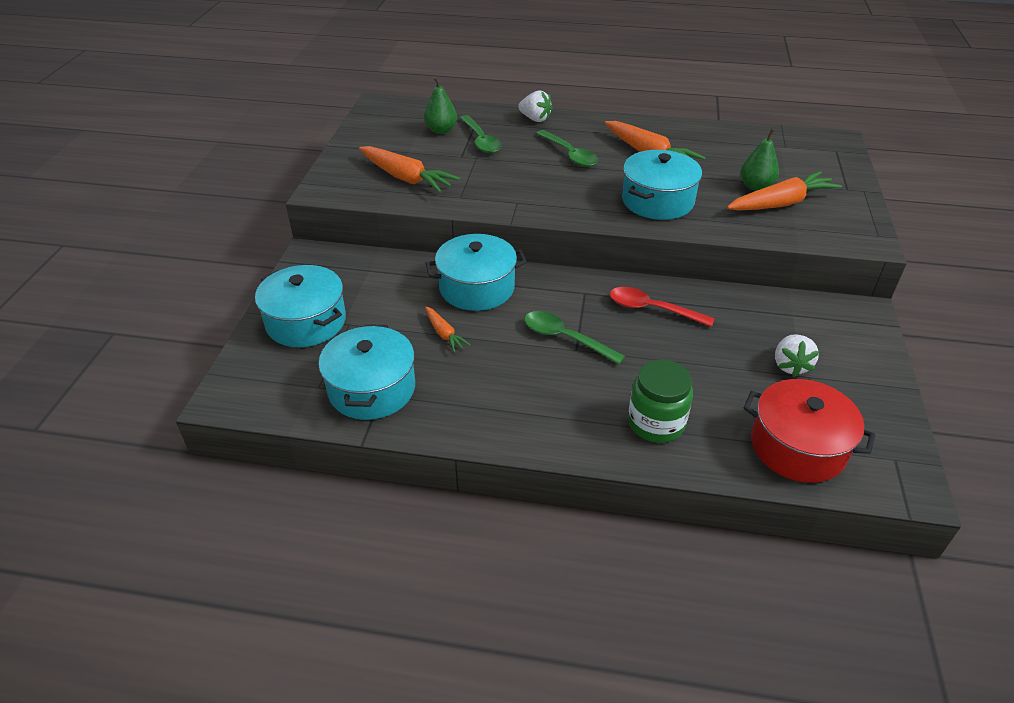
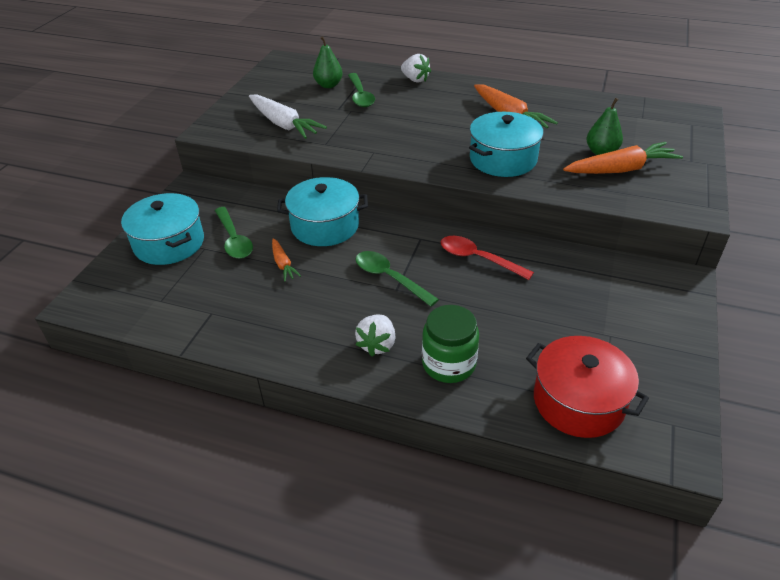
camera: 10 degrees right, 0 degrees up
(372, 389) = (205, 307): turquoise pot -> none
(406, 178) = (284, 124): orange carrot -> white carrot
(569, 154) = (435, 112): green spoon -> green spoon (234, 239)
(790, 365) = (594, 323): white strawberry -> white strawberry (377, 344)

